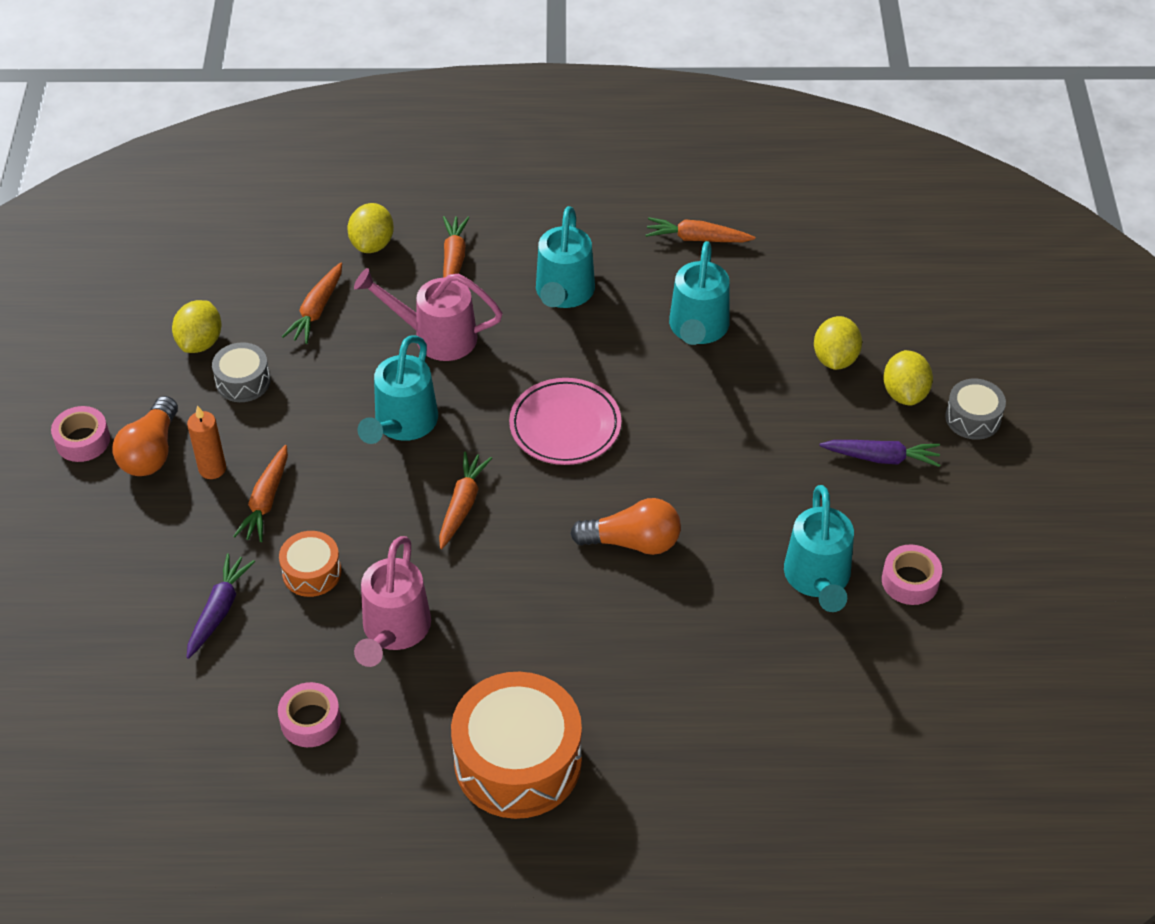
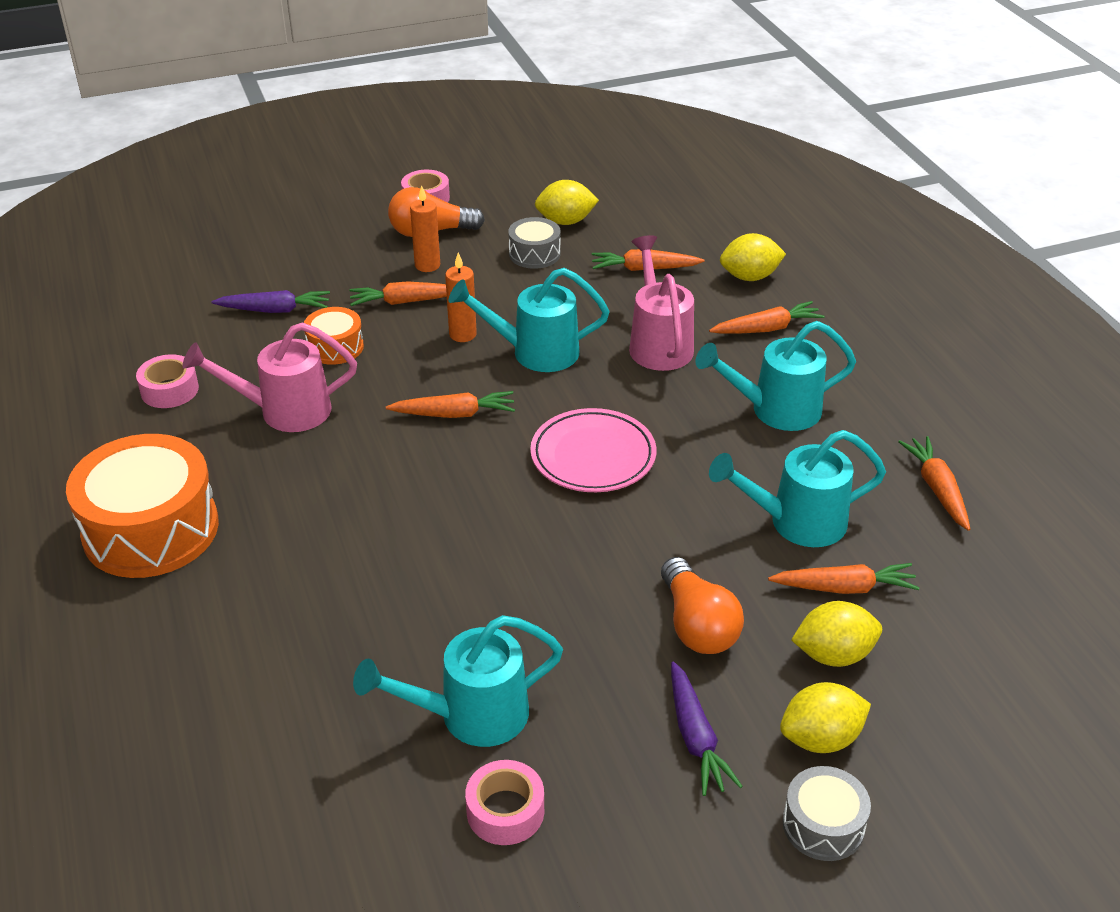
camera: 70 degrees right, 10 degrees down
(346, 469) = (462, 334): none -> orange candle
(633, 542) = (459, 544): orange light bulb -> orange light bulb (697, 625)
(775, 328) = (844, 588): none -> orange carrot

